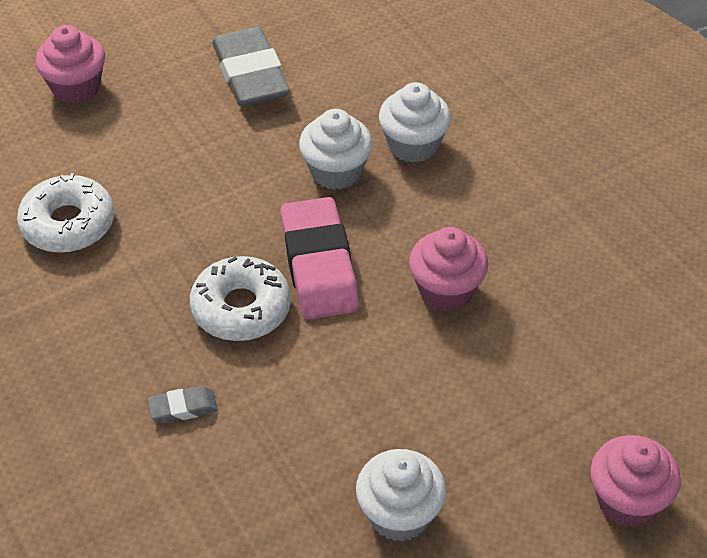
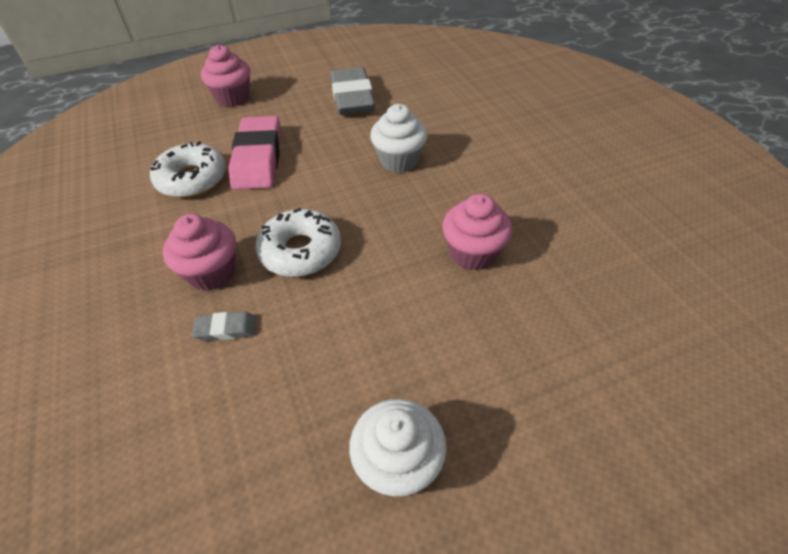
camera: 10 degrees right, 0 degrees up
(319, 265) = (371, 224): pink eraser -> pink eraser (258, 158)
(413, 145) = (460, 148): white cupcake -> none
(627, 500) = (640, 481): pink cupcake -> pink cupcake (212, 272)

